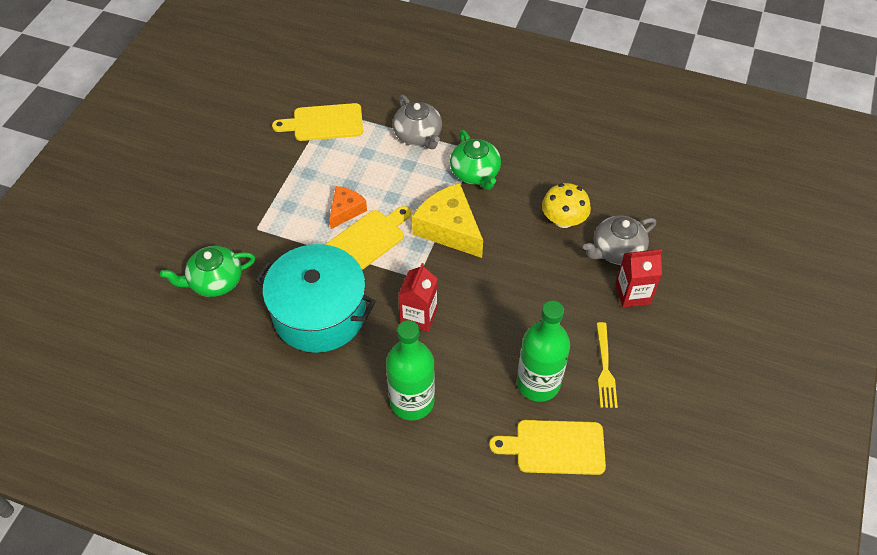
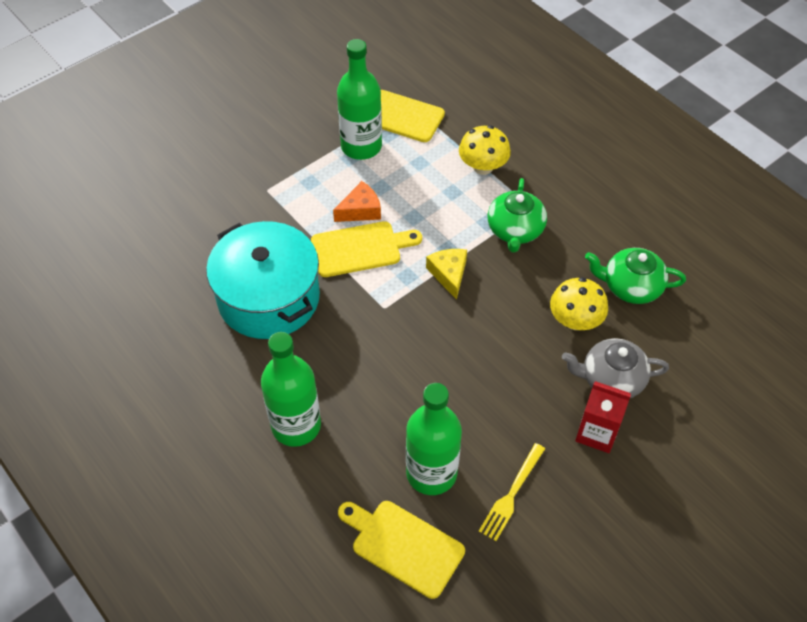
camera: 30 degrees right, 0 degrees up
(215, 281) = (197, 222): green teapot -> green teapot (631, 286)
(311, 160) = (361, 146): none -> green bottle
(418, 135) = (483, 167): grey teapot -> yellow mushroom
(419, 316) = (359, 346): red carton -> none
(449, 229) = (449, 274): yellow cheese -> yellow cheese, size x0.57

